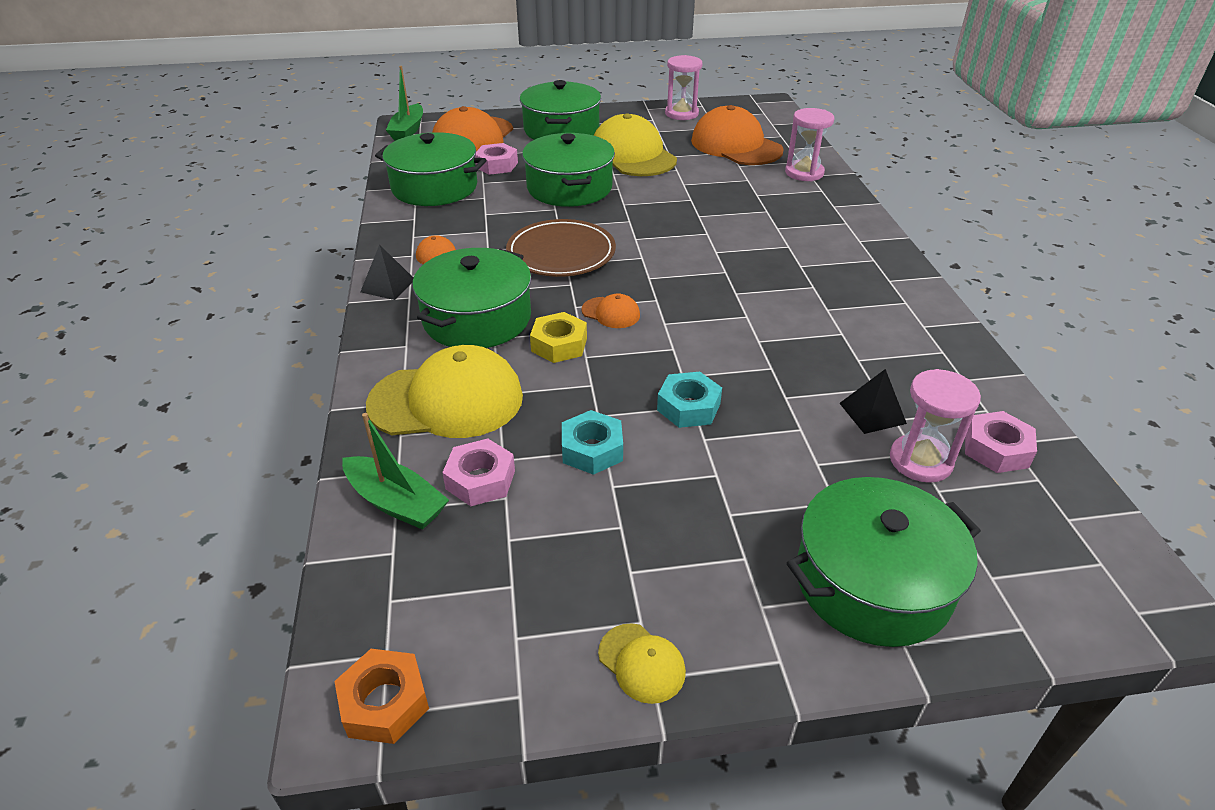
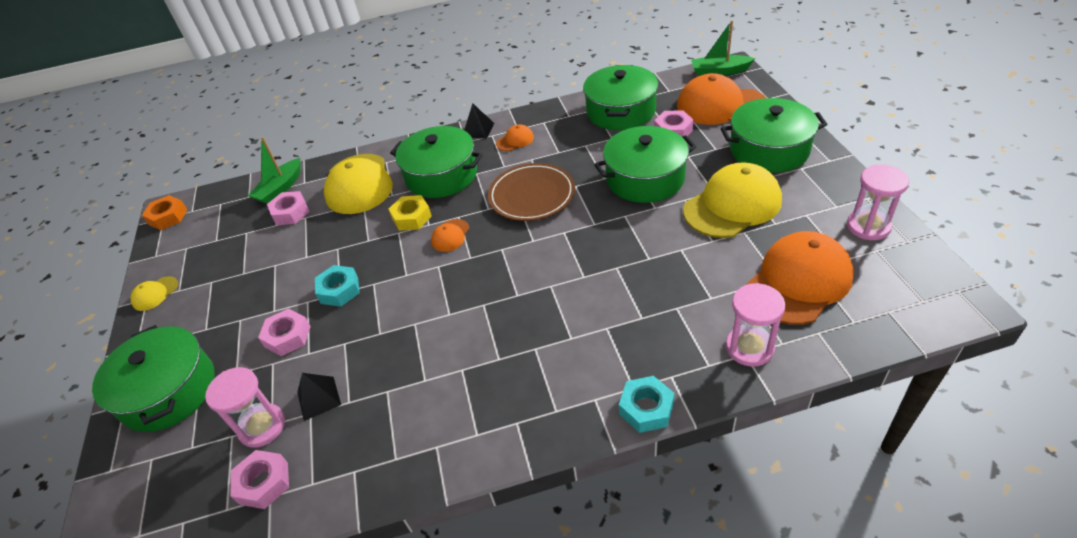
camera: 90 degrees right, 5 degrees up
(592, 450) = (306, 251): turquoise nut -> turquoise nut (646, 408)
(770, 452) = (287, 336): none -> pink nut

